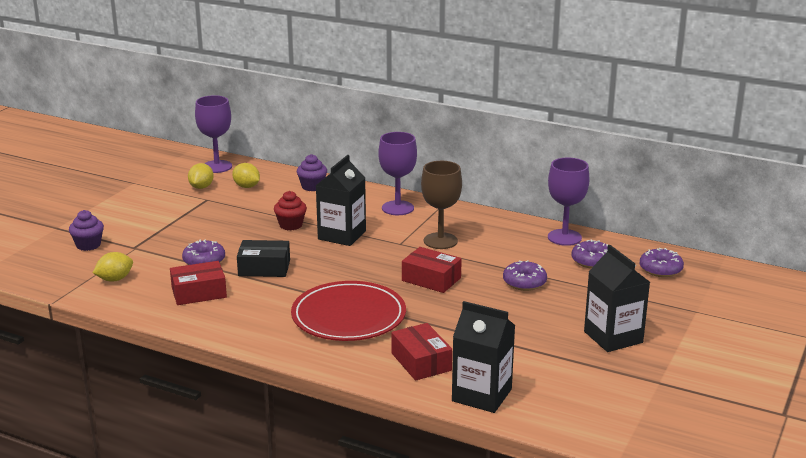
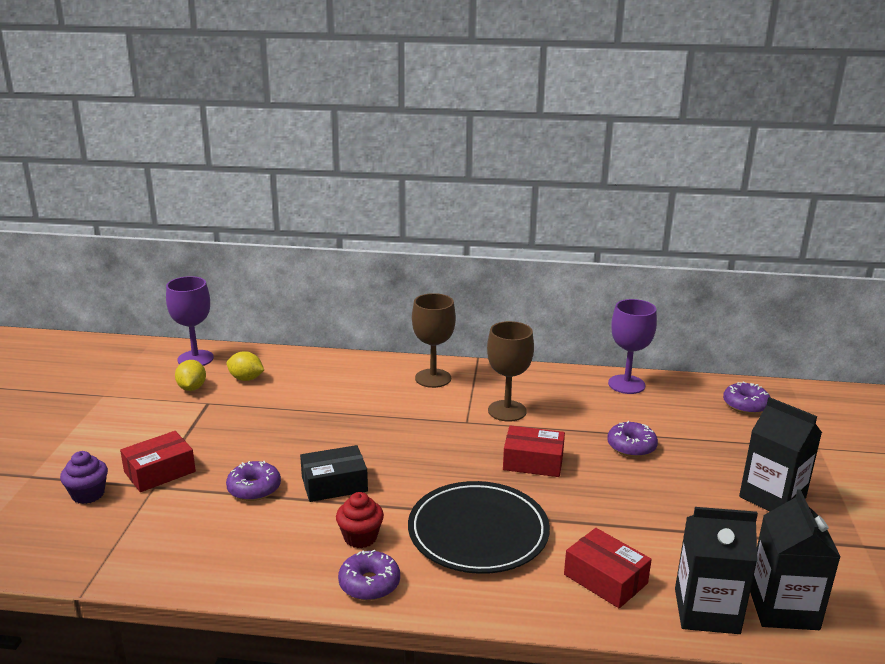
camera: 20 degrees left, 0 degrees up
(115, 279) = (151, 539): yellow lemon -> none
(199, 292) = (274, 536): red box -> red box (159, 472)
(291, 225) = (329, 420): red cupcake -> red cupcake (360, 537)
(312, 187) = (322, 367): purple cupcake -> none
(342, 235) = (395, 423): black carton -> black carton (783, 608)
(348, 316) = (478, 532): red plate -> black plate
(397, 208) = (433, 378): purple goblet -> brown goblet
(592, 261) = (675, 407): purple donut -> purple donut (369, 584)

